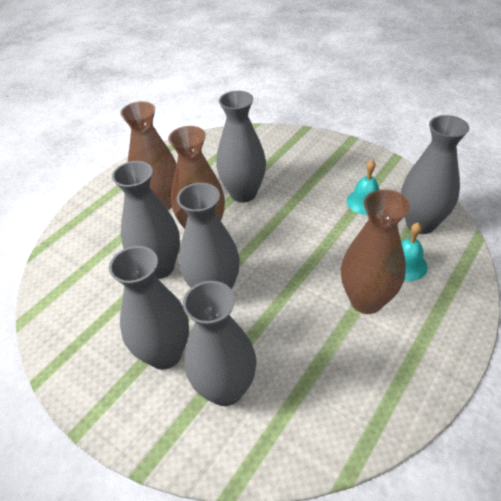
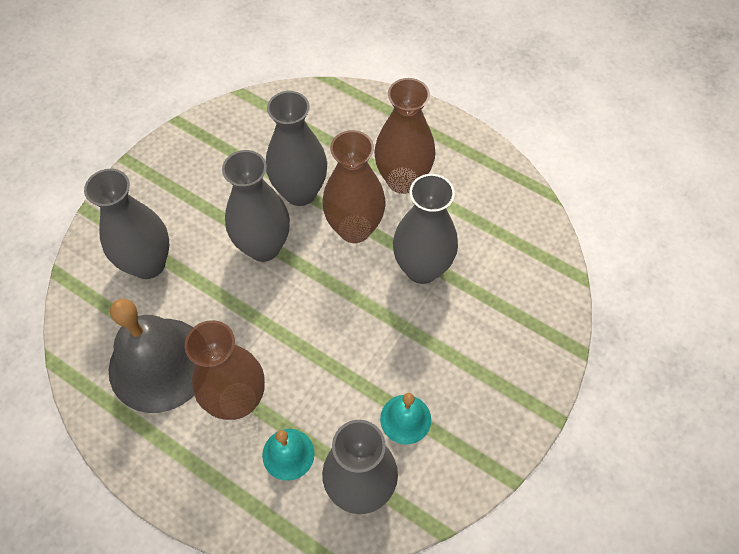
camera: 85 degrees right, 15 degrees up
(164, 354) = (191, 211): grey vase -> none
(339, 365) = (159, 364): none -> grey bell

